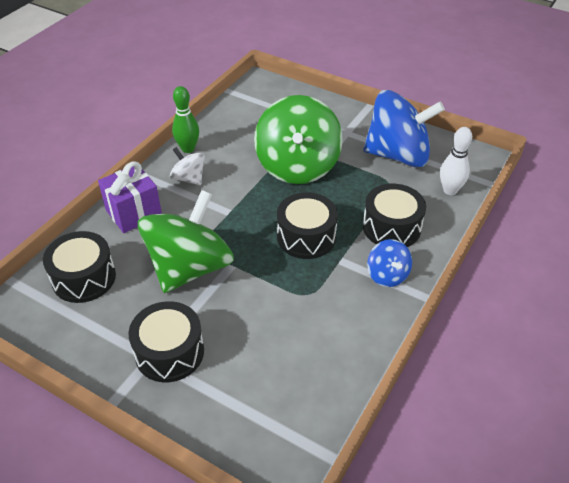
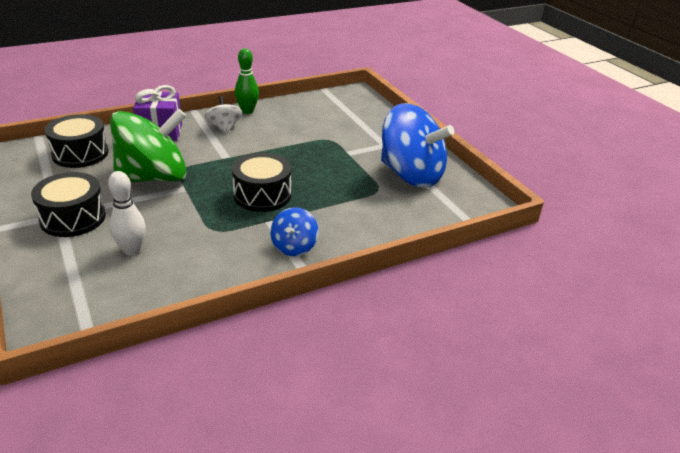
camera: 30 degrees right, 10 degrees down
(297, 166) = (315, 150): green spinning top -> none
(391, 227) = (340, 218): black drum -> none
(450, 190) = (427, 215): white bowling pin -> white bowling pin (132, 250)

